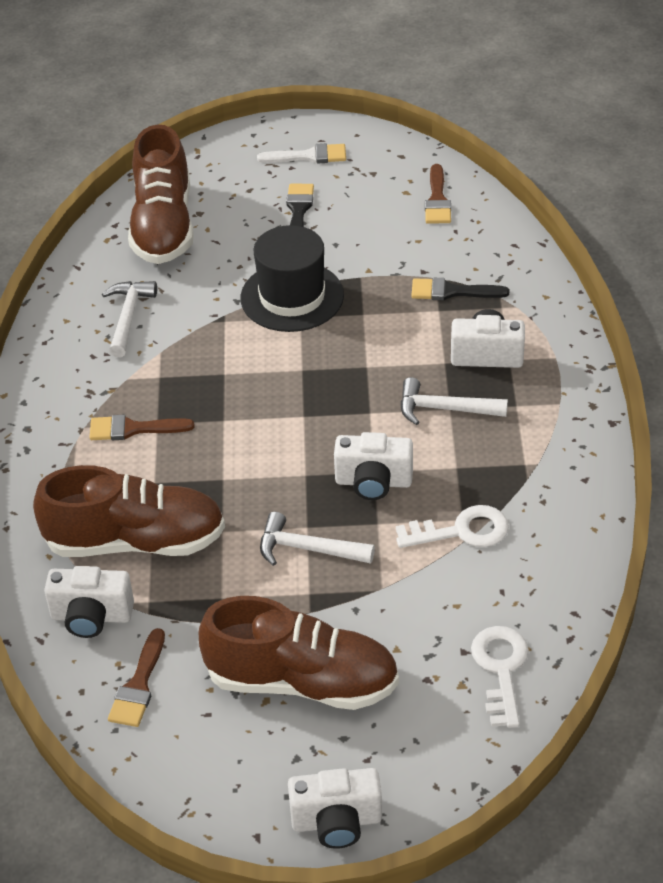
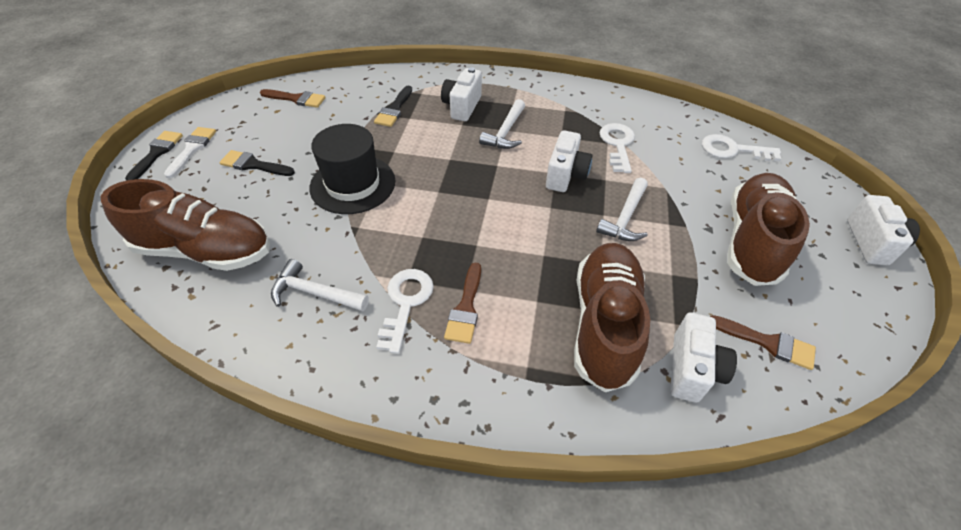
camera: 80 degrees left, 5 degrees up
(130, 383) = (406, 303): none -> white key
(292, 135) = (156, 153): none -> black brush

